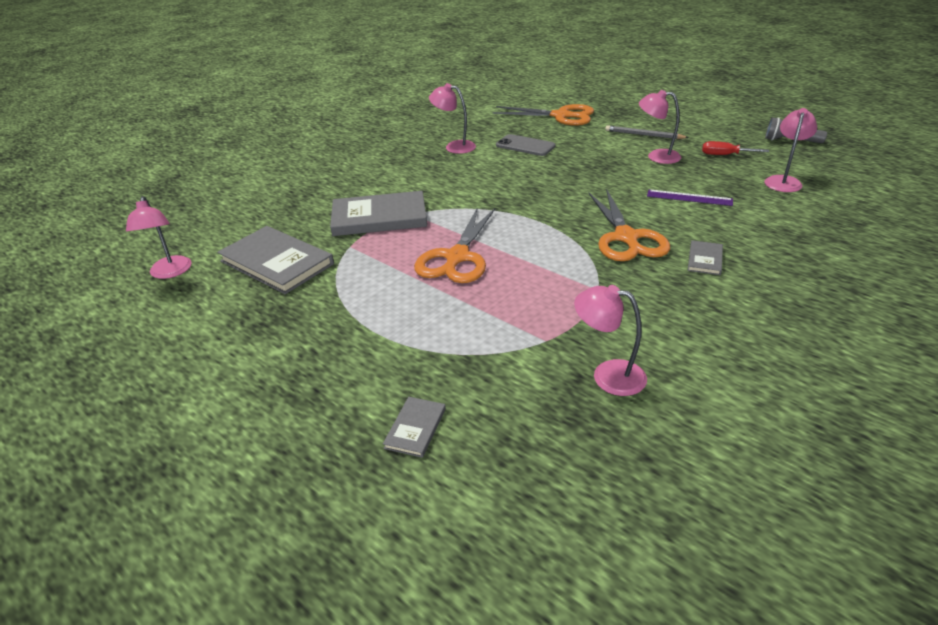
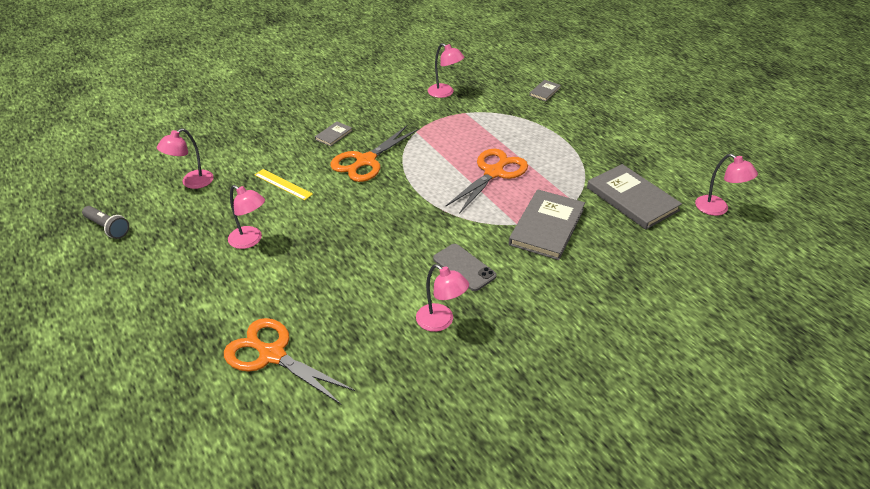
camera: 165 degrees left, 5 degrees up
(170, 272) = (717, 209): pink lamp -> pink lamp turned 135 degrees clockwise
(379, 217) = (547, 227): grey book -> grey book turned 75 degrees counterclockwise
(525, 146) = (361, 298): grey phone -> grey phone (464, 267)
(626, 237) = (366, 161): orange scissors -> orange scissors turned 150 degrees counterclockwise
(644, 135) = (222, 280): grey pencil -> none
(689, 198) = (283, 184): purple ruler -> yellow ruler
(725, 155) = (190, 225): red screwdriver -> none

